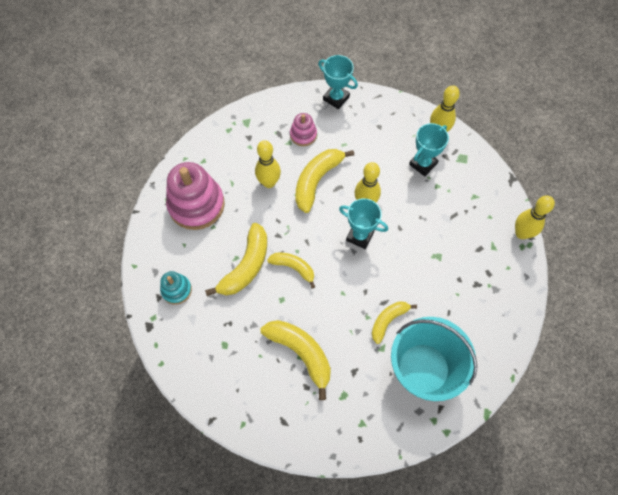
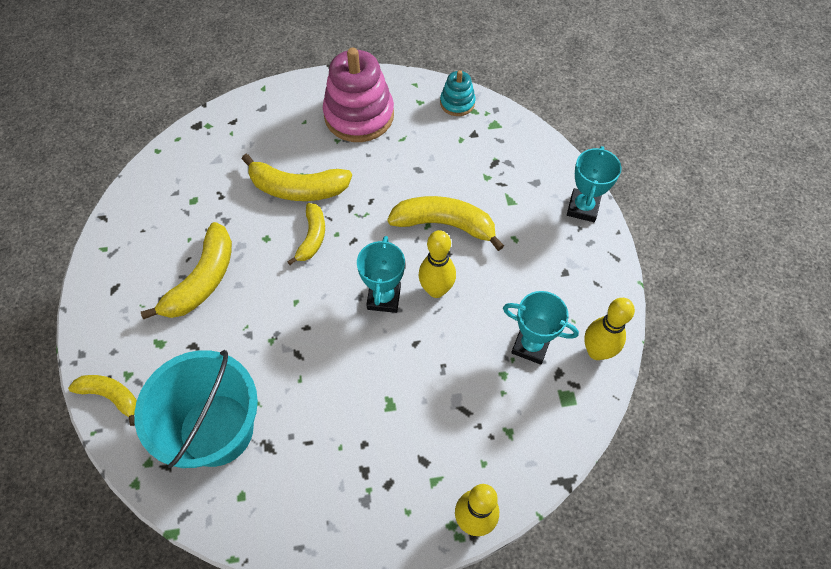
camera: 70 degrees right, 5 degrees down
(176, 290) = (246, 134): turquoise stacking toy -> turquoise stacking toy (457, 103)
(269, 182) = (419, 175): yellow bowling pin -> none
(303, 135) = (506, 189): pink stacking toy -> none
(388, 320) = (273, 366): yellow banana -> yellow banana (111, 396)

